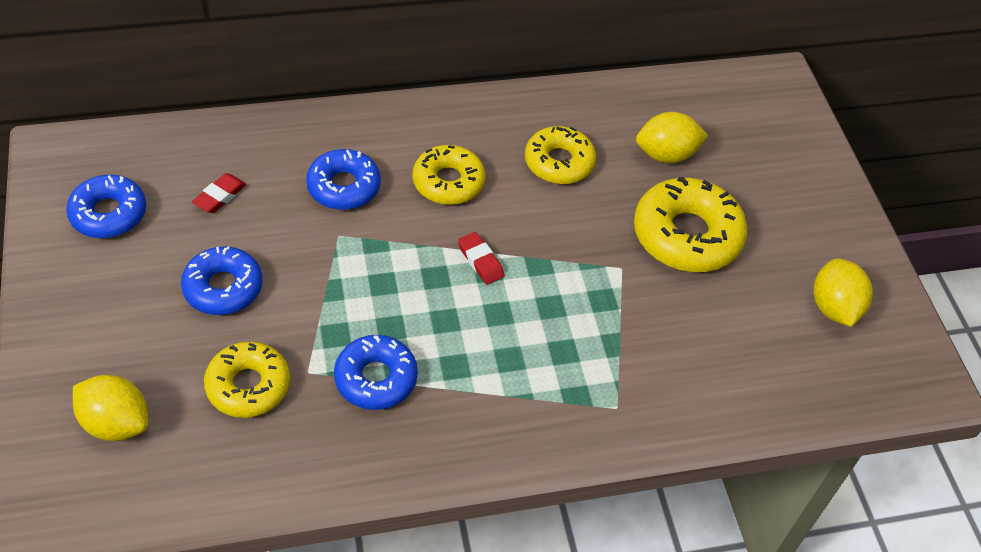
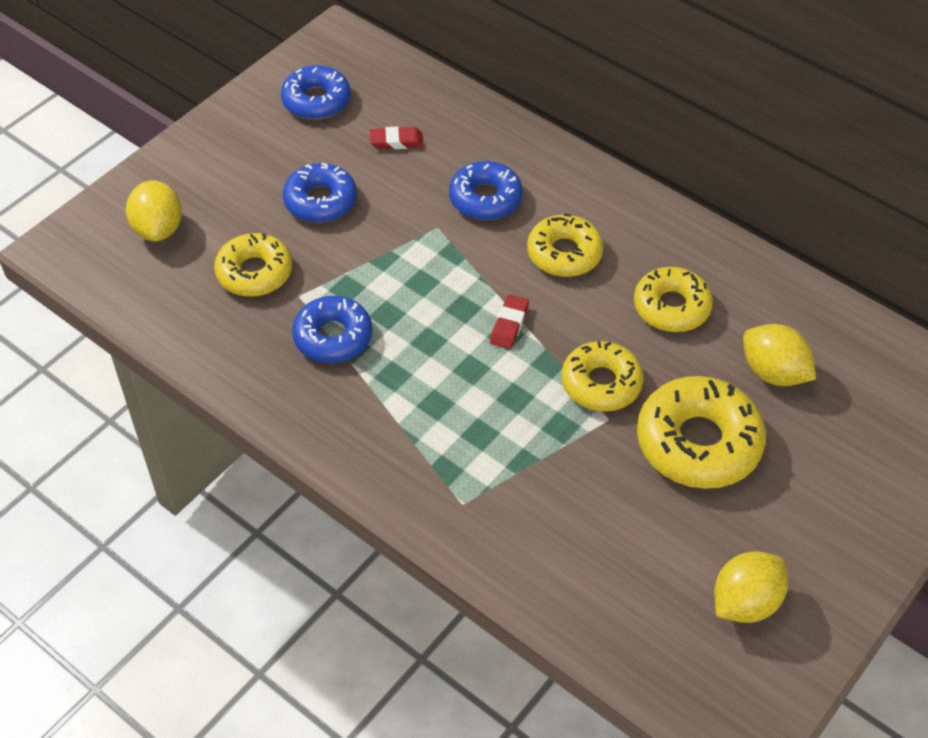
camera: 55 degrees right, 0 degrees up
(587, 249) = (601, 383): none -> yellow donut

